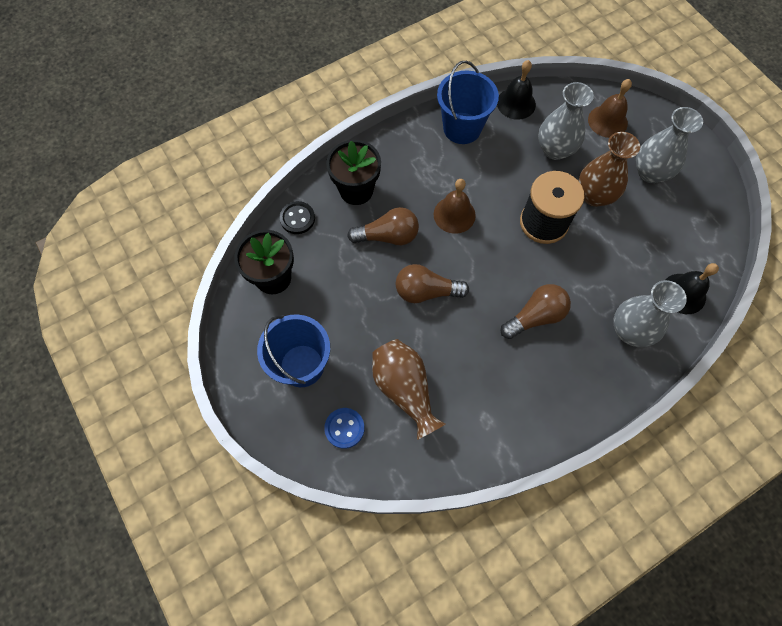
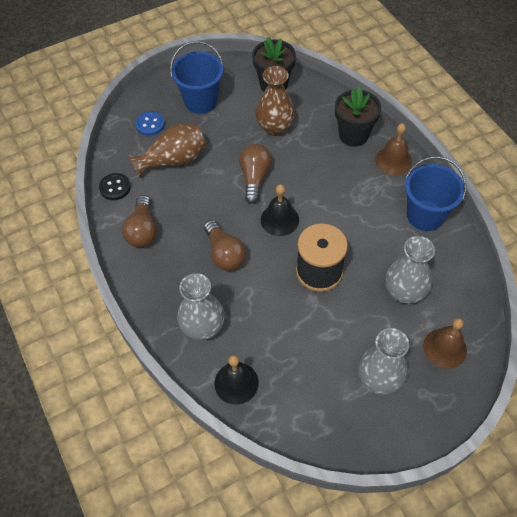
camera: 95 degrees right, 10 degrees down
(297, 218) = (326, 98): black button -> black button (115, 187)
(388, 236) = (308, 155): brown light bulb -> brown light bulb (143, 230)
(454, 214) = (328, 202): brown bell -> brown bell (393, 160)
(516, 103) = (460, 264): black bell -> black bell (279, 219)
(594, 195) = (349, 320): brown vase -> brown vase (275, 127)

